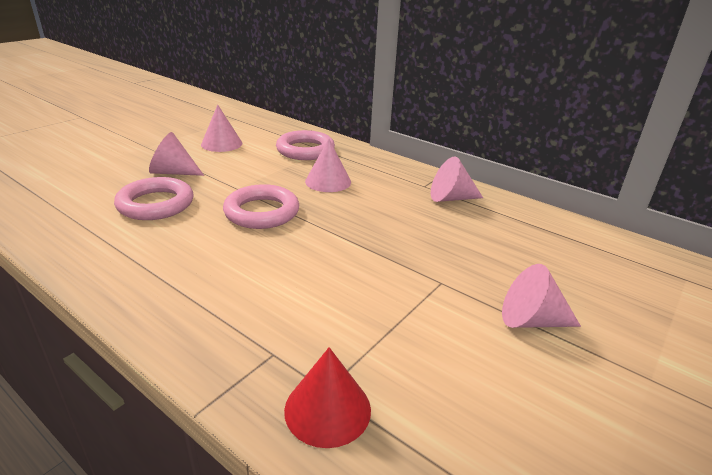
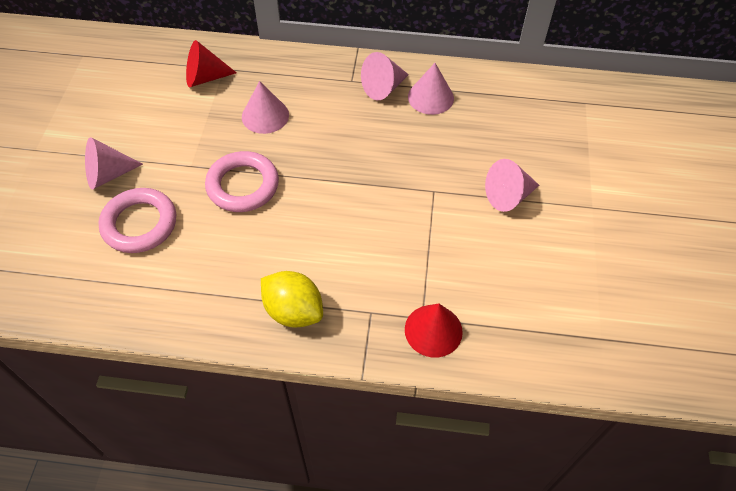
camera: 30 degrees left, 25 degrees up
(198, 314) = (293, 311): none -> yellow lemon
(221, 144) = (110, 107): pink cone -> pink cone (430, 97)
(305, 150) = (205, 77): pink ring -> red cone

